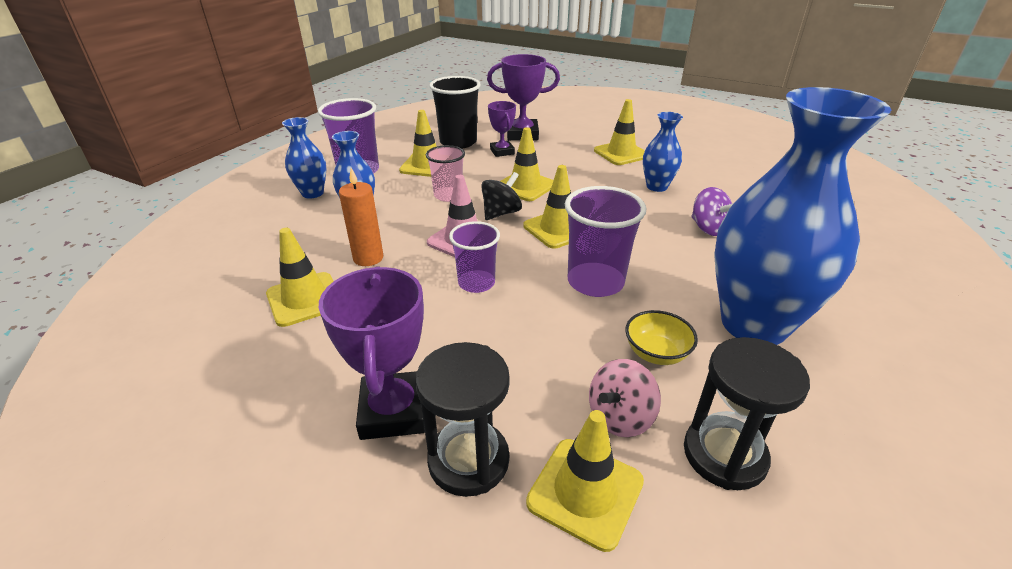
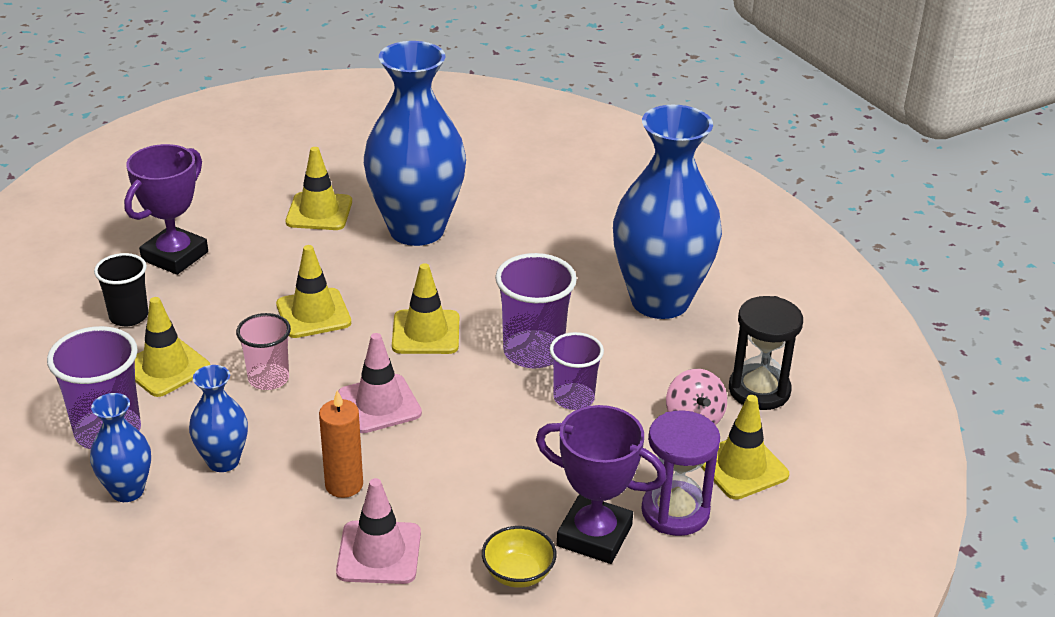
camera: 60 degrees left, 0 degrees up
(305, 299) = (379, 553): yellow traffic cone -> pink traffic cone
(458, 142) = (129, 316): black cup -> black cup, size x0.65
(468, 460) = (675, 511): black hourglass -> purple hourglass
(476, 283) = (465, 424): purple cup -> purple cup (573, 398)
(501, 213) = (353, 356): black spinning top -> none
(502, 151) = (204, 293): purple trophy -> none
(656, 353) = (648, 367): yellow bowl -> yellow bowl (518, 573)
(657, 187) = (416, 230): blue vase -> blue vase, size x2.14
(708, 228) = (520, 244): purple spinning top -> none

